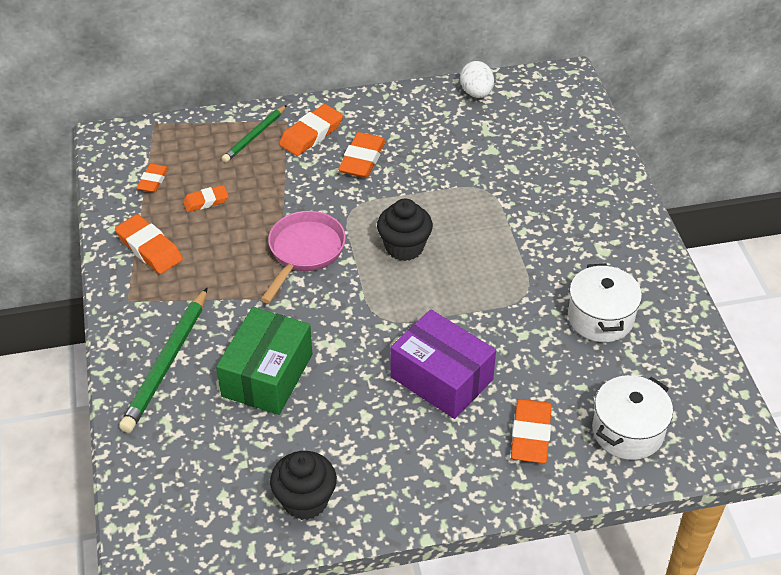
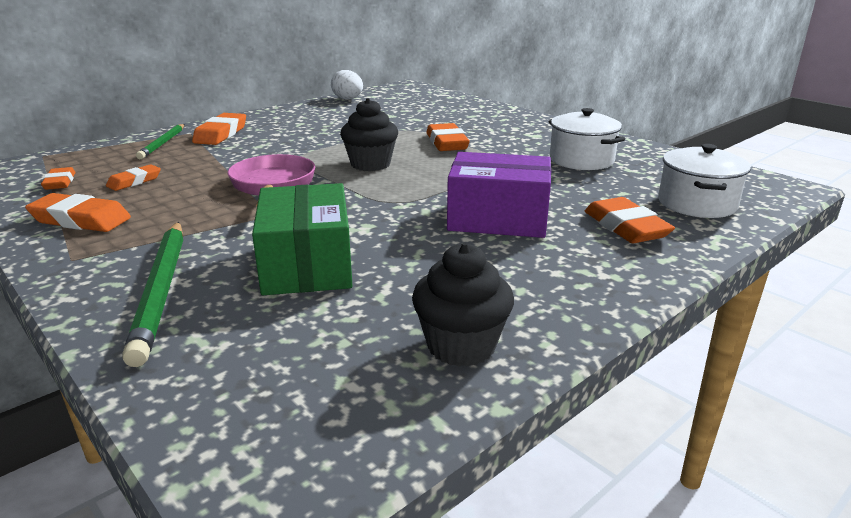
camera: 30 degrees left, 20 degrees down
(362, 159) = (282, 136): orange eraser -> orange eraser (446, 143)

